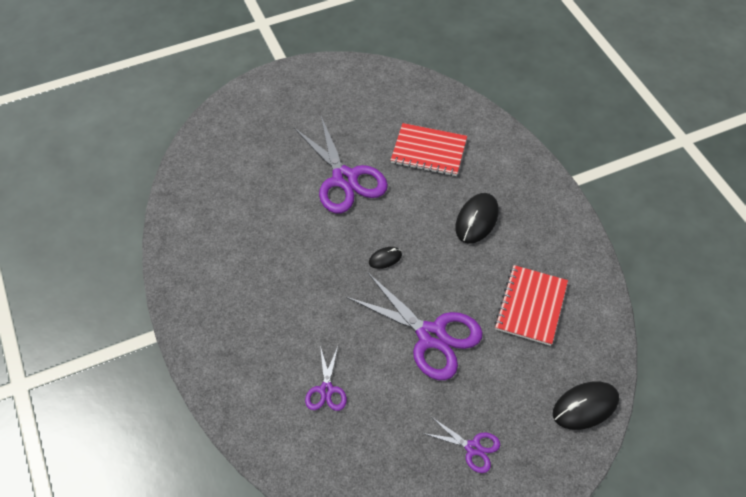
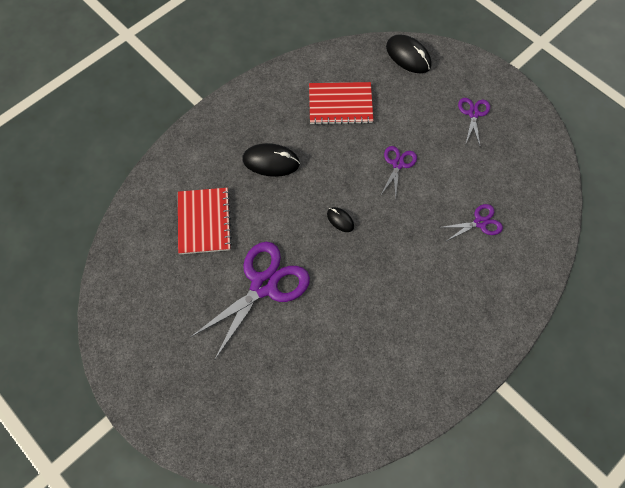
camera: 110 degrees left, 10 degrees up
(431, 336) = (398, 164): purple scissors -> purple scissors, size x0.50

